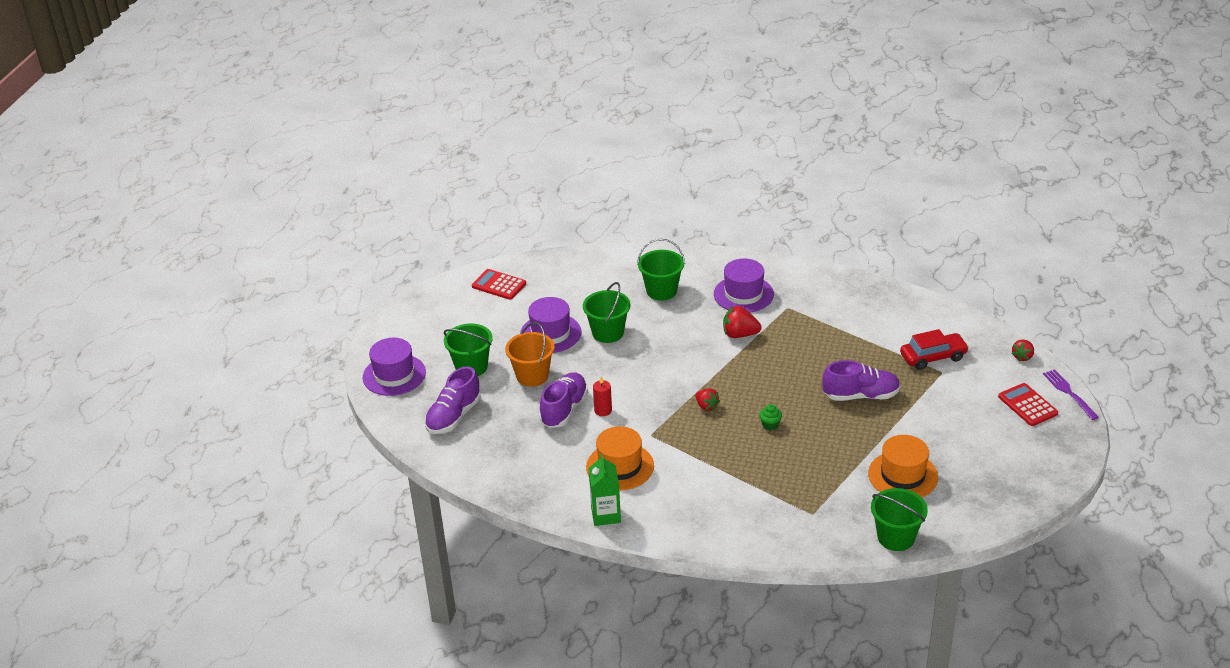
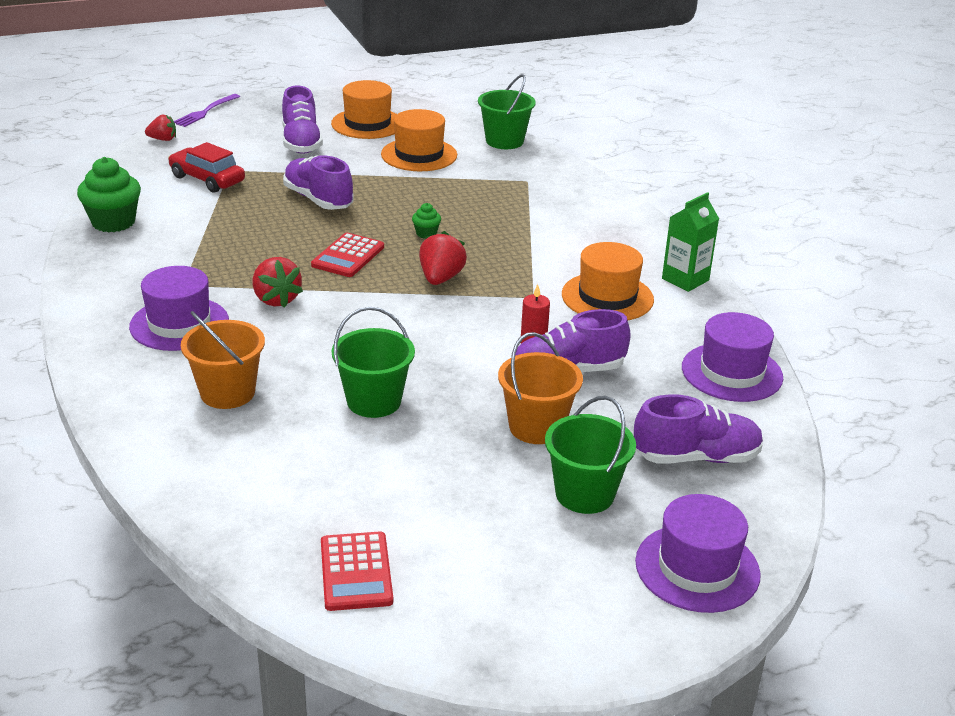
camera: 130 degrees left, 5 degrees down
(550, 333) = (428, 453): purple hat -> purple hat (731, 372)
(661, 291) = (227, 393): green bucket -> orange bucket
(706, 406) = (440, 278): red strawberry -> red strawberry, size x1.52
(893, 302) = (113, 222): none -> green cupcake
(970, 422) = (301, 142): none -> purple shoe
(986, 472) = (367, 124): none -> orange hat
(1027, 405) = (245, 124): red calculator -> red calculator (348, 256)

